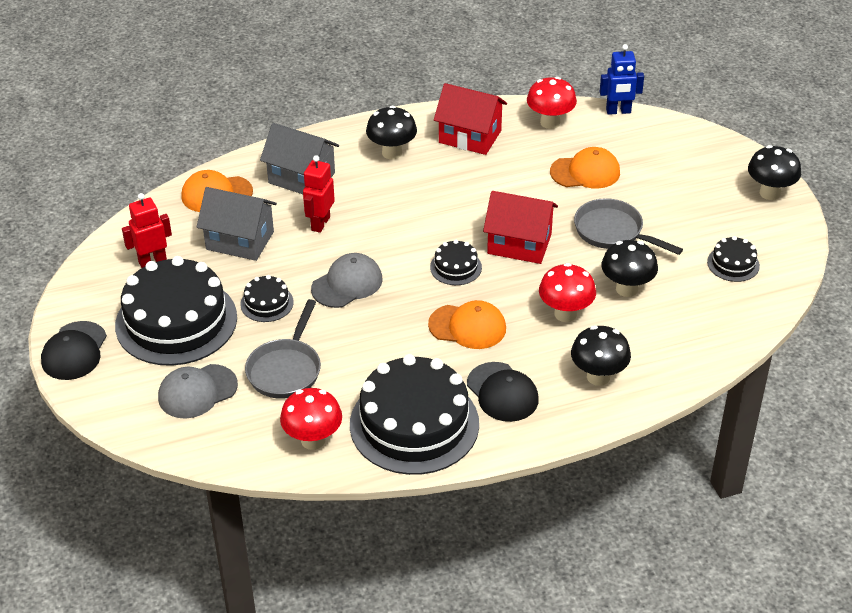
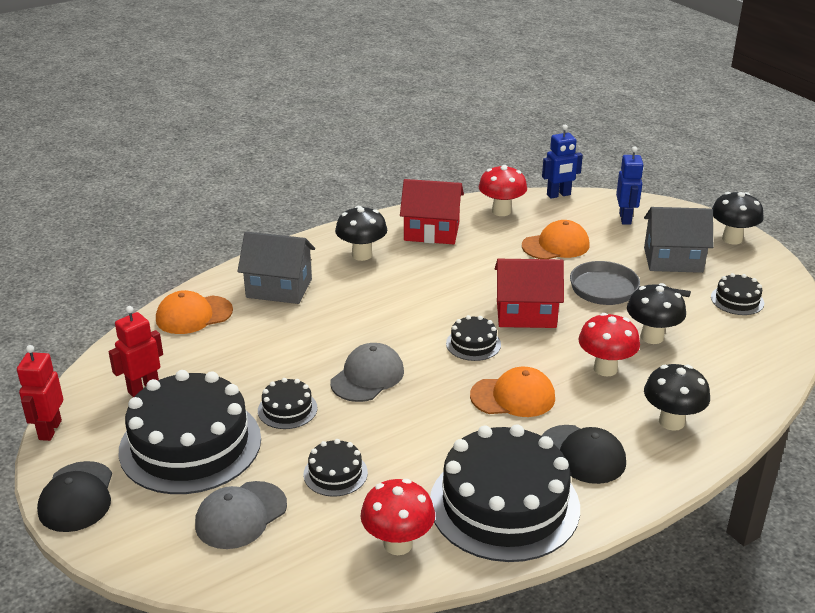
camera: 15 degrees left, 10 degrees down
(240, 240) = (235, 354): grey house -> grey house (673, 260)
(286, 370) = (335, 473): grey pan -> black cake
(320, 223) = (315, 325): red robot -> red robot (49, 430)
(672, 151) = (625, 218): none -> blue robot

